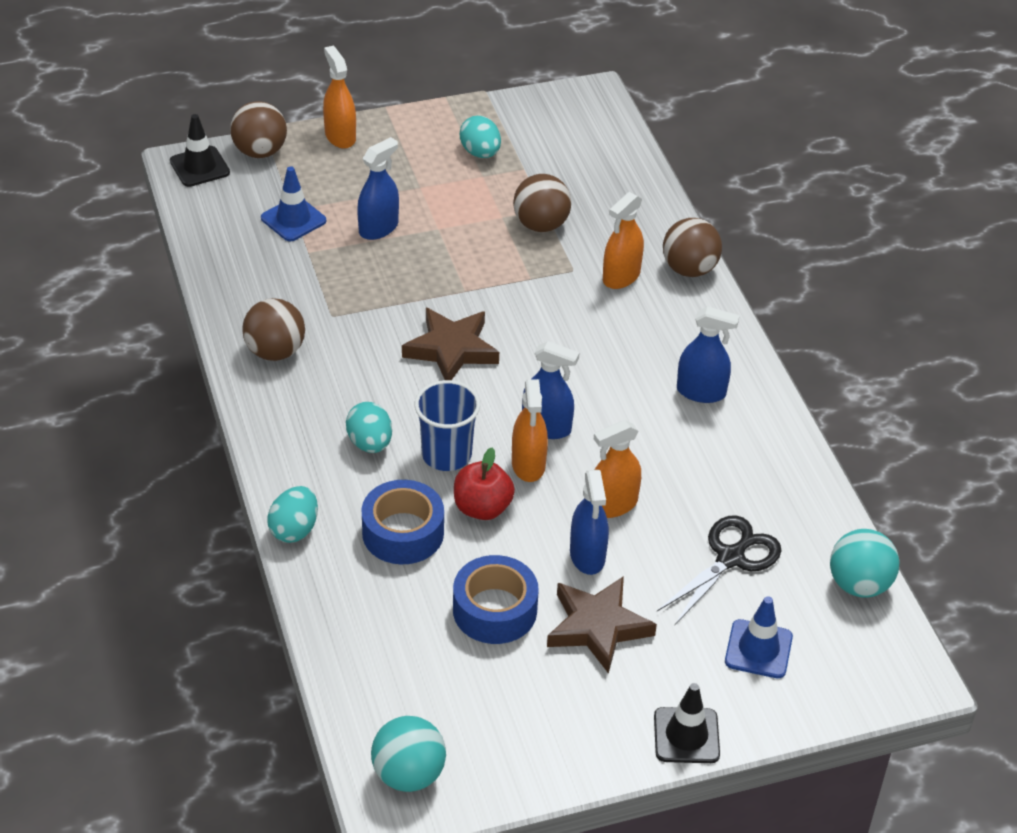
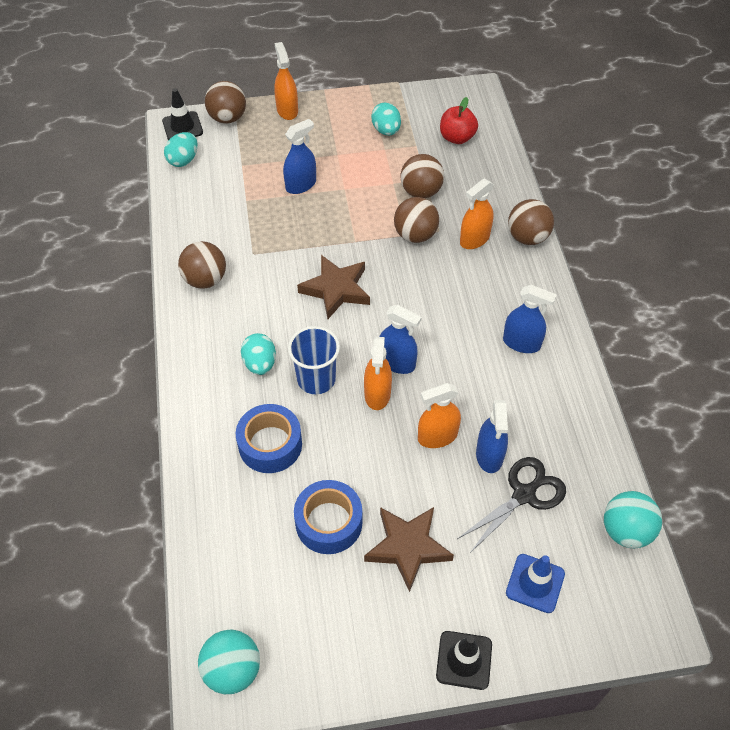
camera: 10 degrees right, 10 degrees up
(293, 219) = (240, 173): blue traffic cone -> none
(294, 529) = (188, 433): turquoise egg -> turquoise egg (183, 160)
(482, 508) = (335, 429): red apple -> red apple (457, 137)
(543, 277) = (415, 235): none -> brown ball
(587, 555) = (410, 480): blue spray bottle -> blue spray bottle (489, 455)

